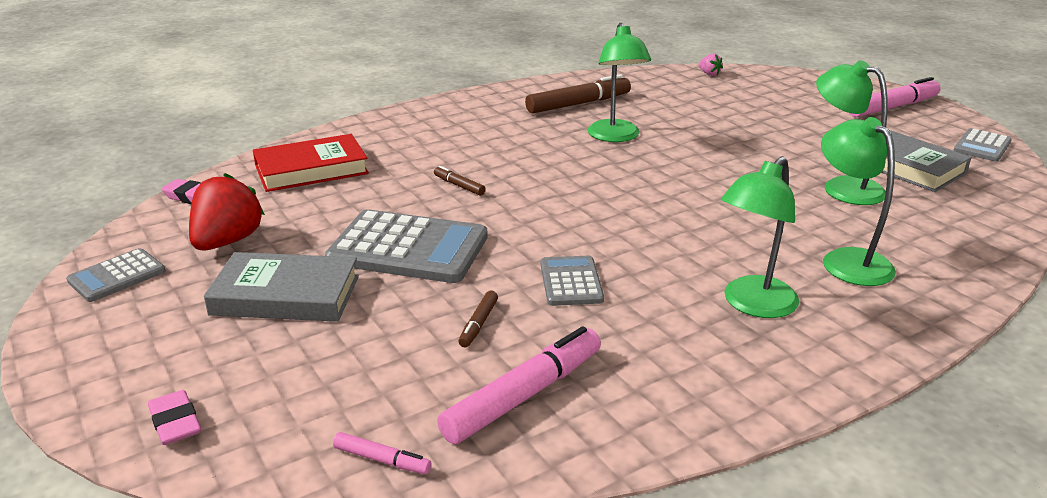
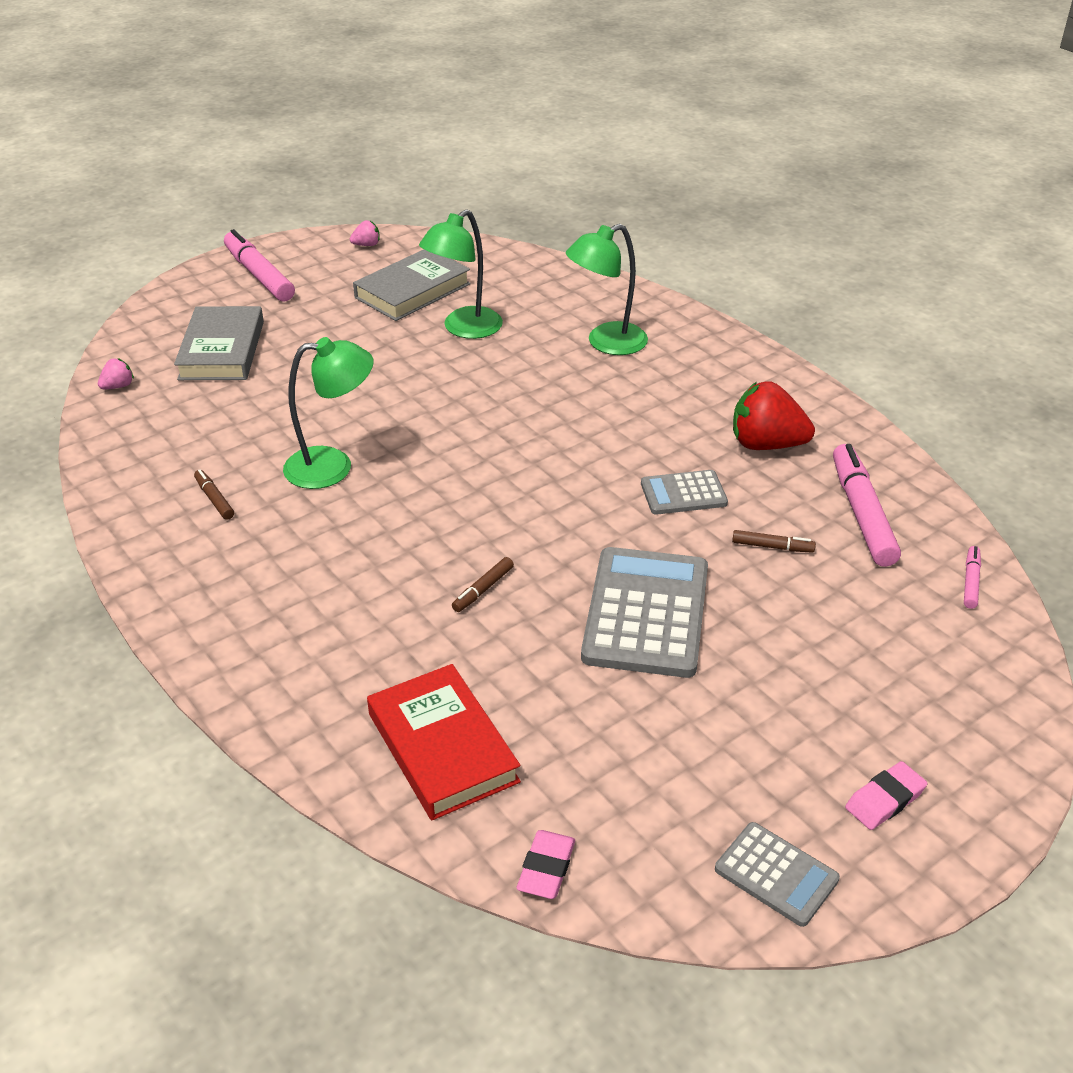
camera: 95 degrees left, 10 degrees up
(175, 422) = (992, 722): pink eraser -> pink eraser (885, 800)
(228, 241) = (665, 784): red strawberry -> red strawberry (766, 444)
(285, 295) = (767, 695): grey book -> grey book (221, 350)
(524, 395) = (862, 513): pink marker -> pink marker turned 45 degrees clockwise
(578, 104) = (214, 499): brown marker -> brown marker, size x0.47
(752, 305) = (692, 395): green lamp -> none
(982, 146) = (367, 245): grey calculator -> pink strawberry

